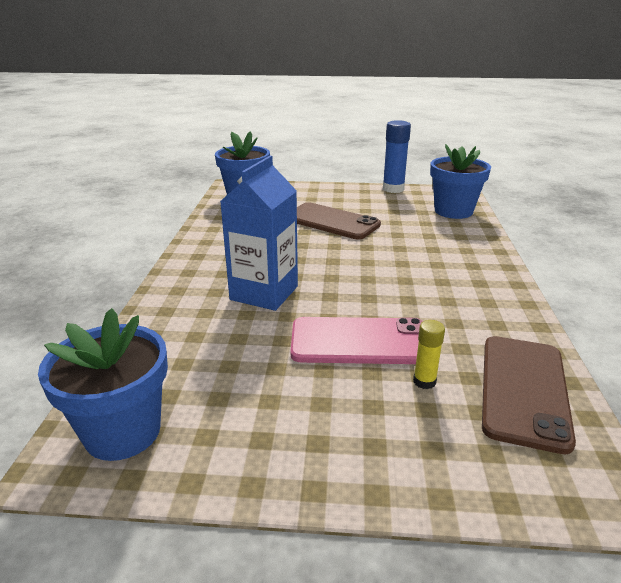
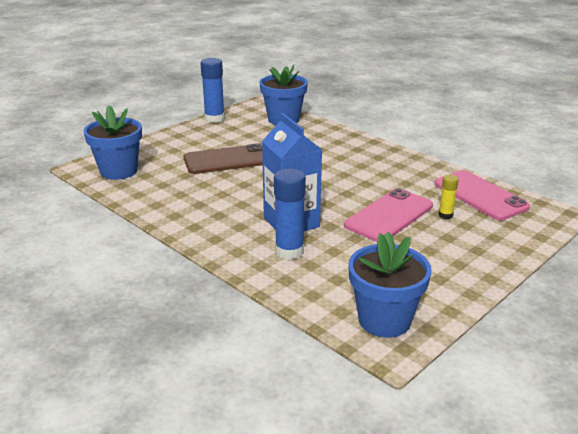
camera: 50 degrees left, 0 degrees up
(207, 314) = (289, 251): none -> blue glue stick
(523, 390) = (480, 195): brown phone -> pink phone

